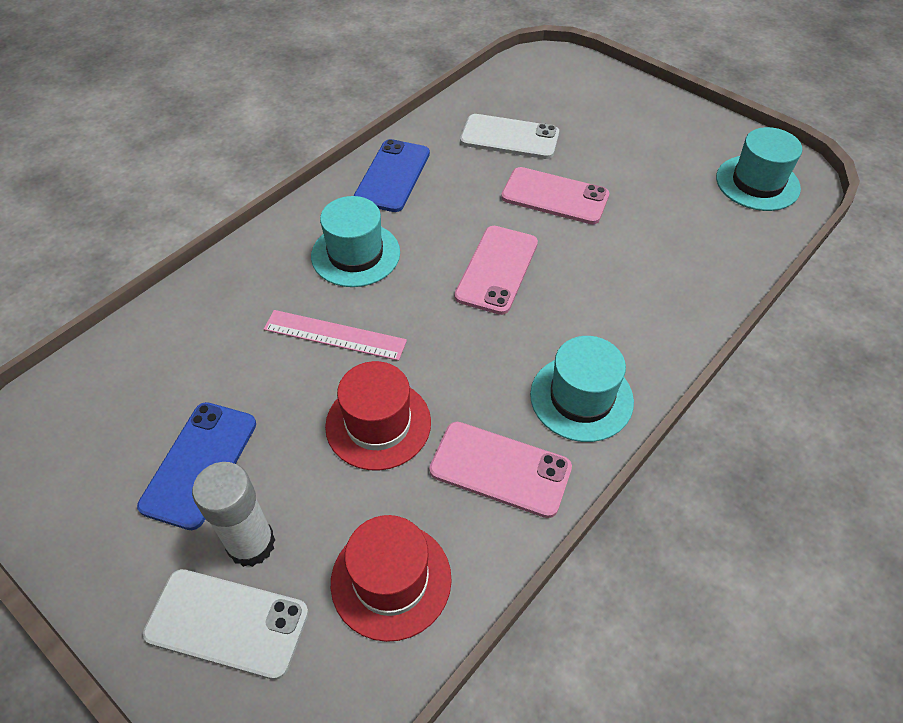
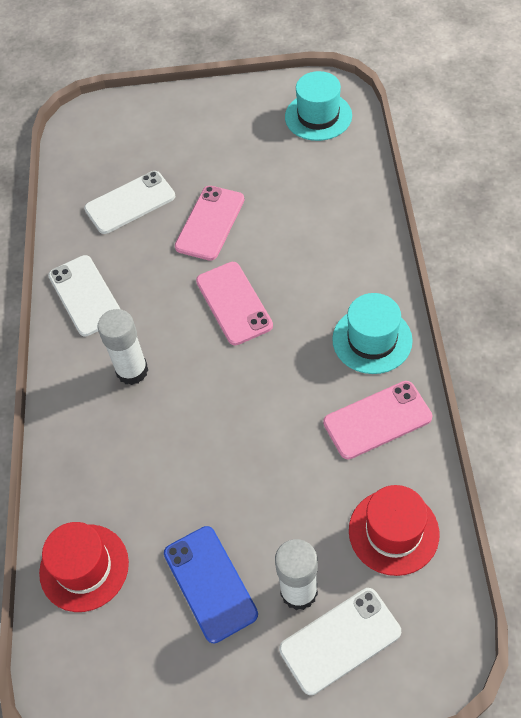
camera: 40 degrees left, 5 degrees up
(334, 335) = (188, 433): pink ruler -> none
(355, 254) = (132, 371): turquoise hat -> white glue stick
(378, 424) = (282, 460): red hat -> red hat (84, 567)
(393, 176) = (85, 295): blue phone -> white phone
(554, 196) = (210, 223): pink phone -> pink phone turned 45 degrees counterclockwise

